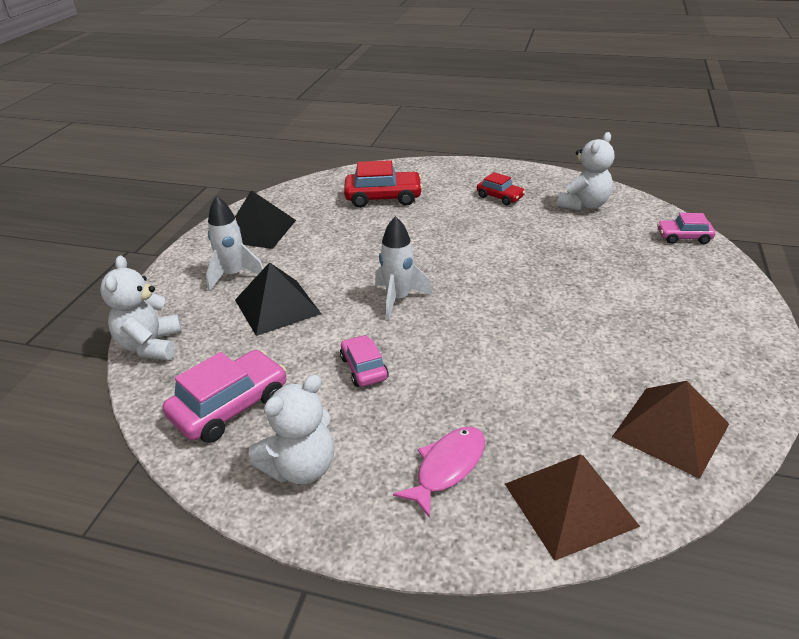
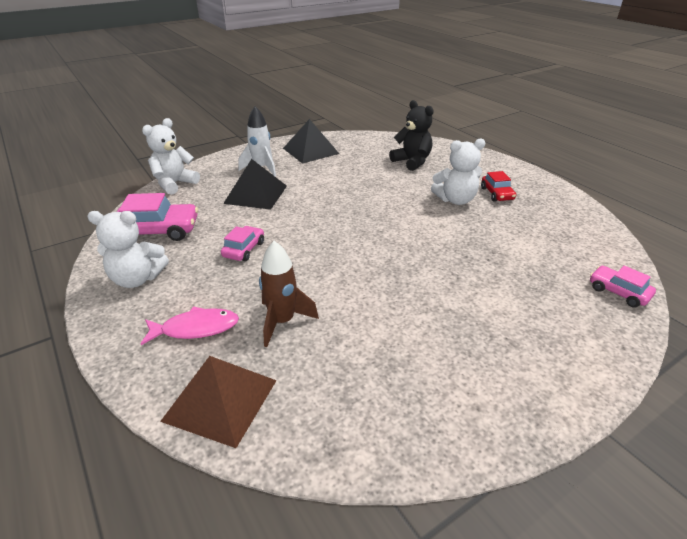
camera: 40 degrees right, 0 degrees up
(383, 198) = (412, 162): red car -> black teddy bear
(398, 299) = (324, 223): white rocket -> none
(510, 408) = (282, 322): none -> brown rocket
(584, 205) = (560, 227): white teddy bear -> white teddy bear (455, 200)
(671, 430) = (361, 411): brown pyramid -> none

